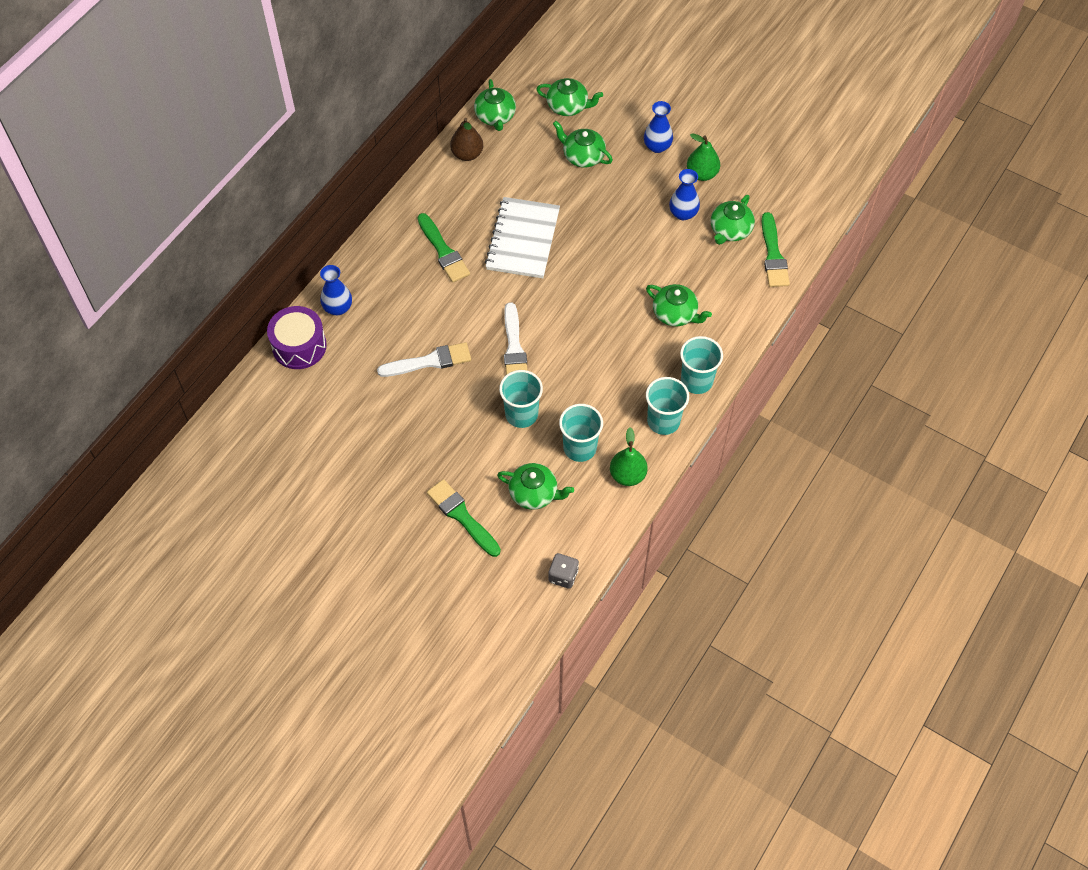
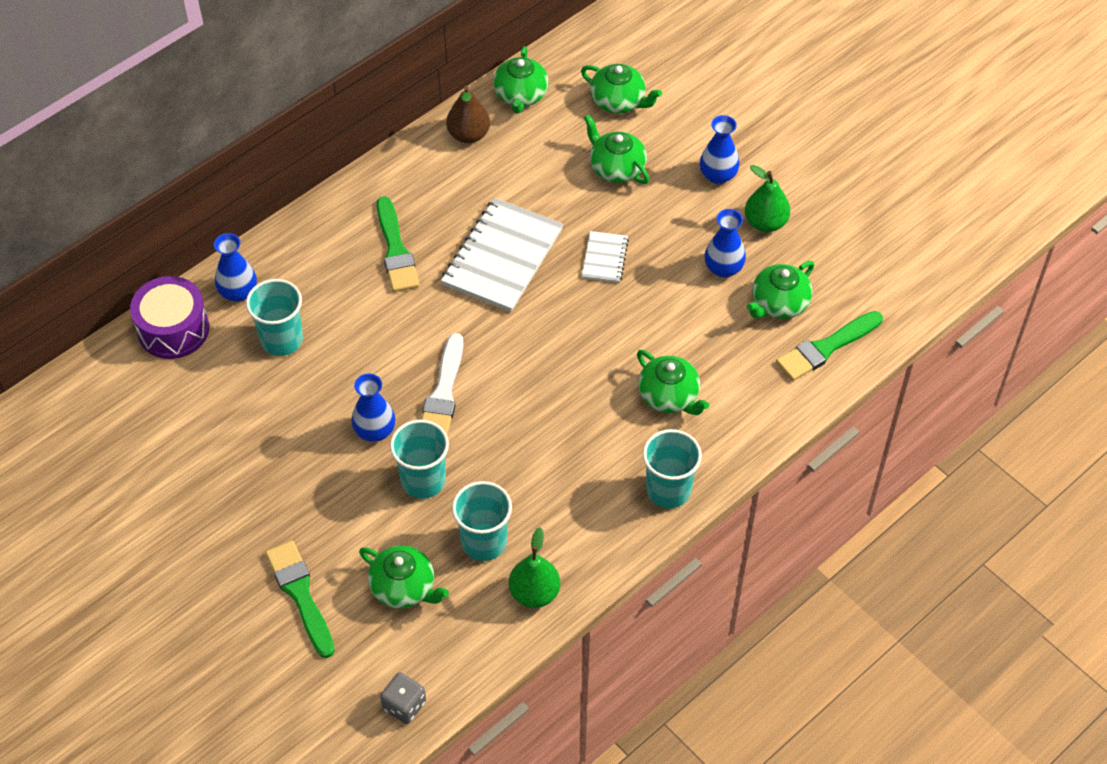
camera: 15 degrees right, 5 degrees down
(429, 361) = (328, 386): white brush -> none
(474, 387) = (375, 431): none -> blue vase
(596, 224) = (604, 258): none -> white notebook
(663, 421) = (606, 533): turquoise cup -> turquoise cup (282, 340)
(773, 254) = (826, 347): green brush -> green brush turned 45 degrees clockwise

